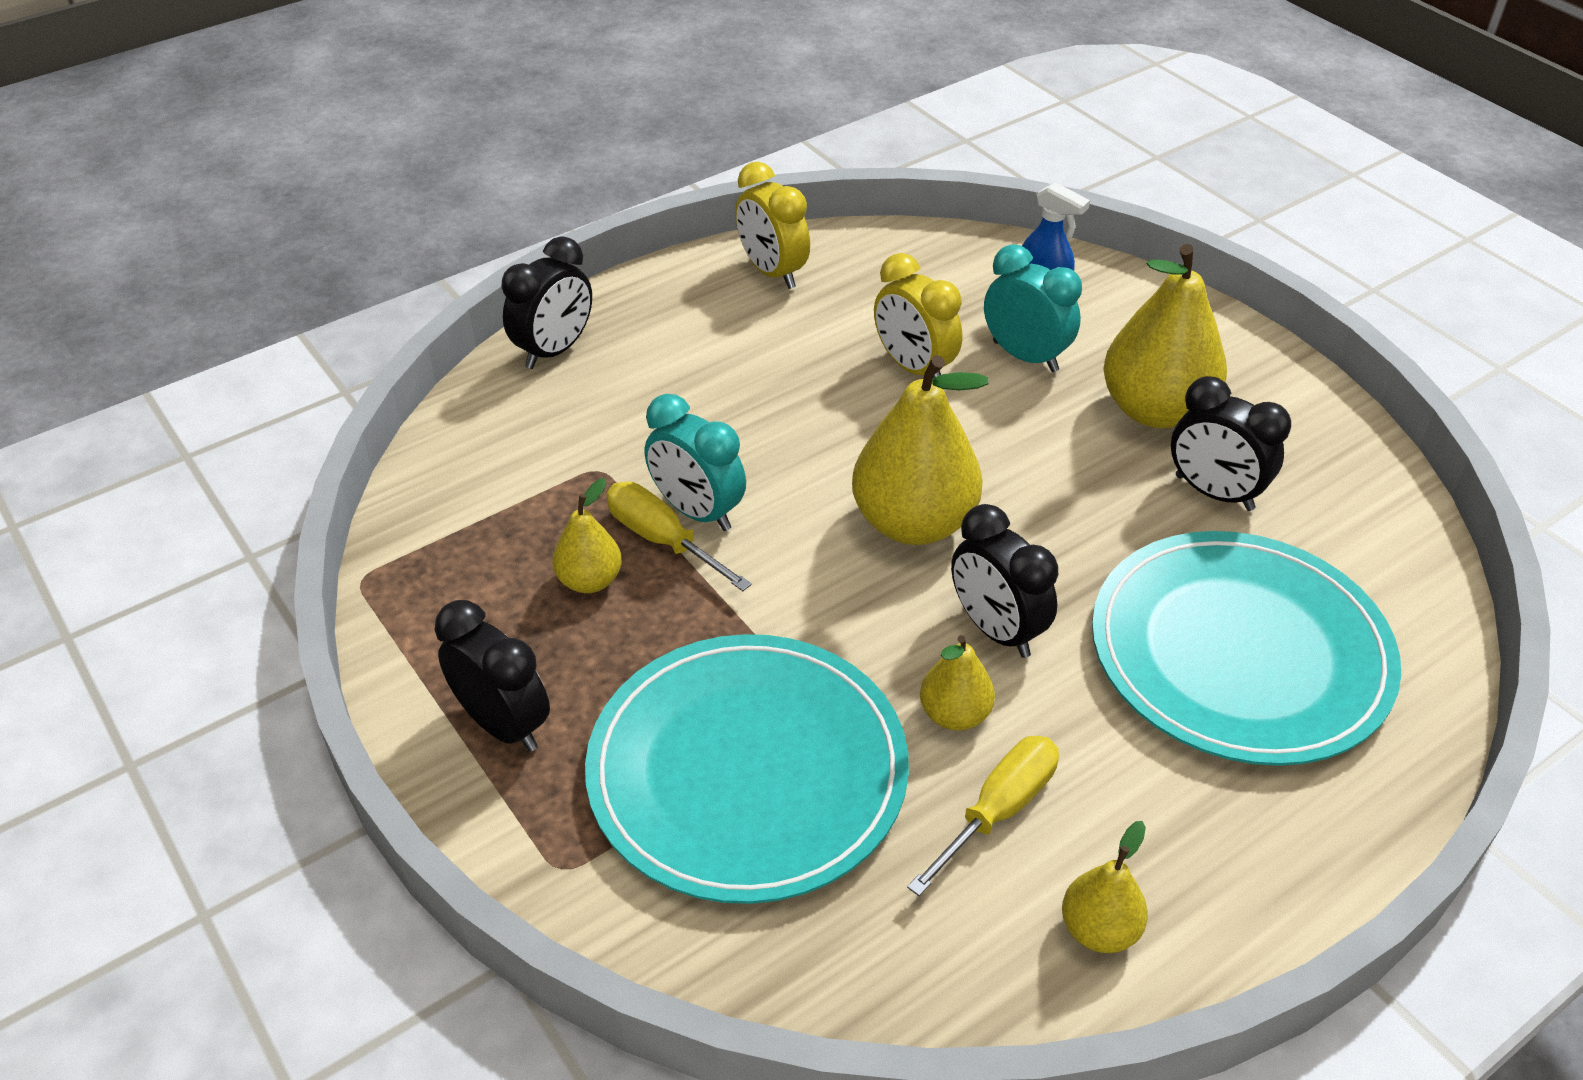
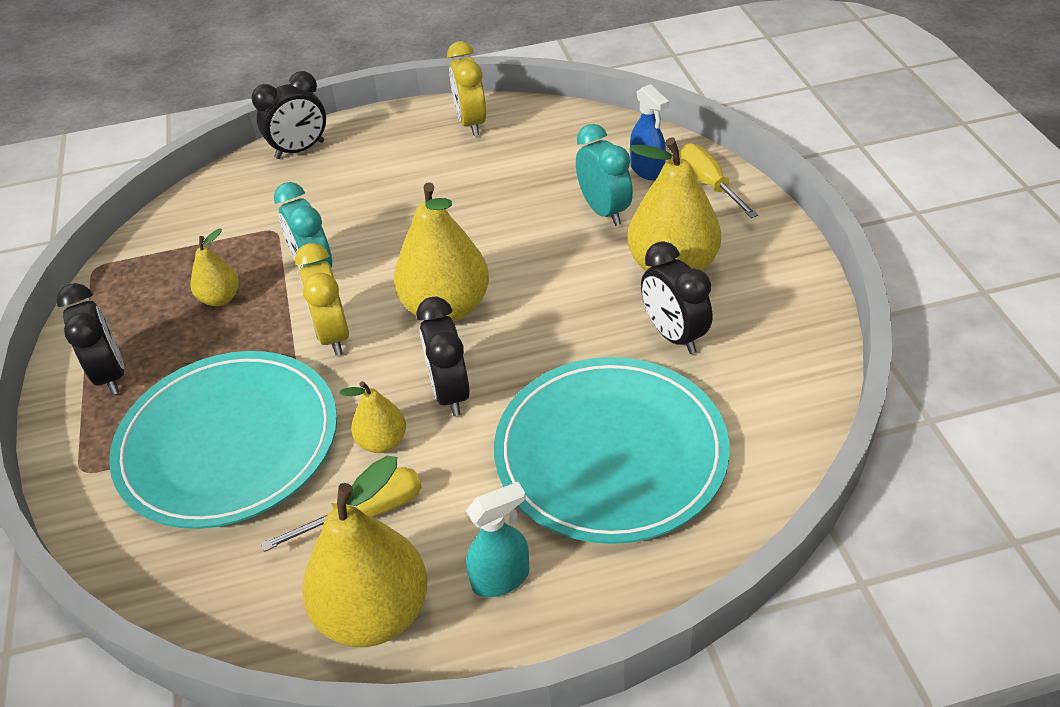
camera: 25 degrees right, 0 degrees up
(663, 540) = (281, 283): yellow screwdriver -> yellow screwdriver (709, 184)
(913, 368) = (520, 204): yellow clock -> yellow clock (333, 335)
(1099, 929) = (374, 613): yellow pear -> yellow pear, size x1.94
(1219, 839) = (501, 578): none -> turquoise spray bottle

